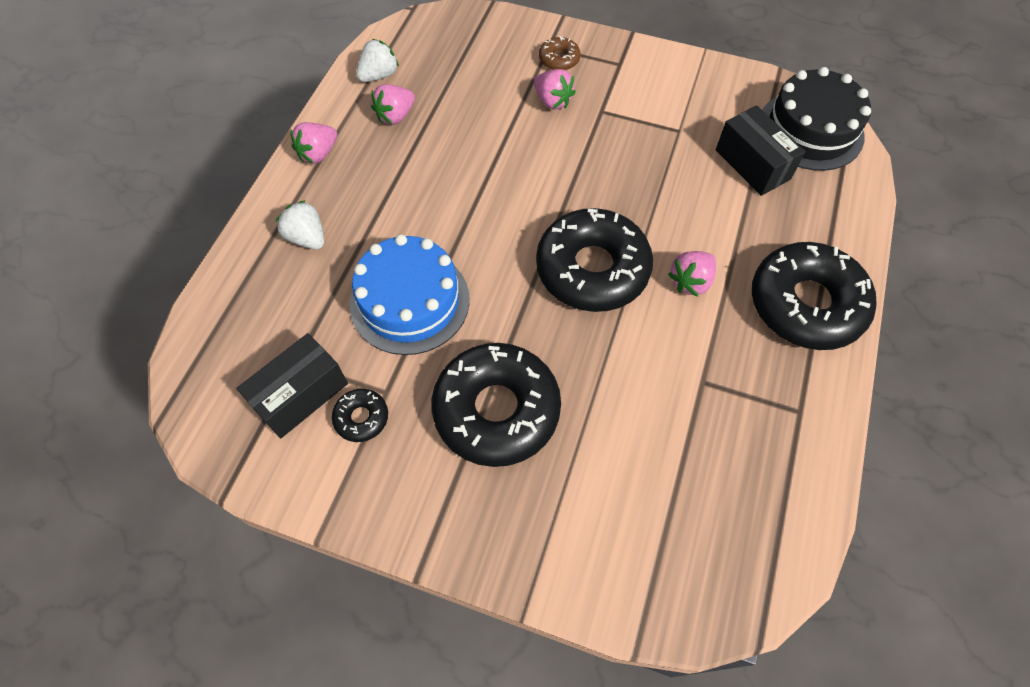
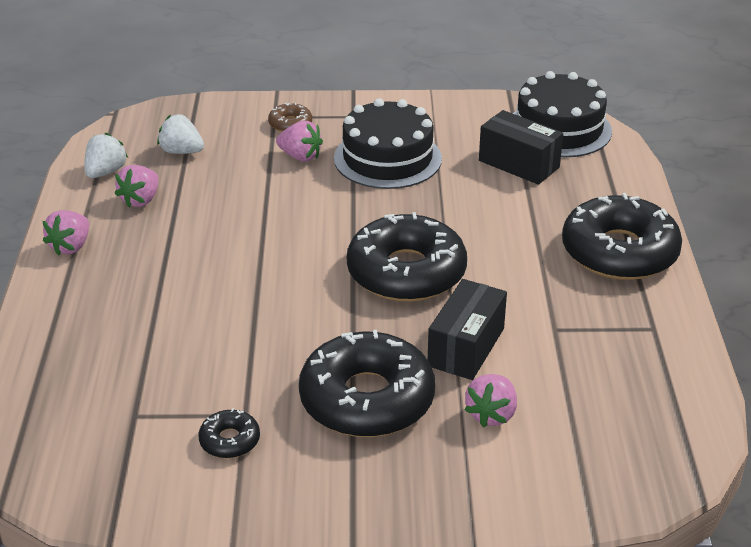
camera: 20 degrees left, 25 degrees down
(301, 395) = (154, 440): black box -> black box (466, 347)
(307, 238) = (94, 315): white strawberry -> white strawberry (181, 151)
(410, 301) = (233, 339): blue cake -> none
(630, 124) = (387, 158): none -> black cake
(690, 281) = (505, 260): pink strawberry -> pink strawberry (491, 414)

